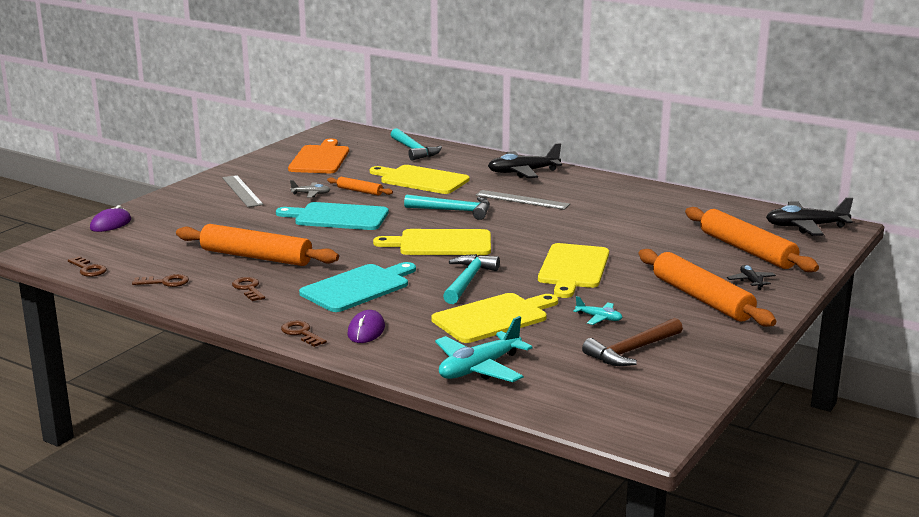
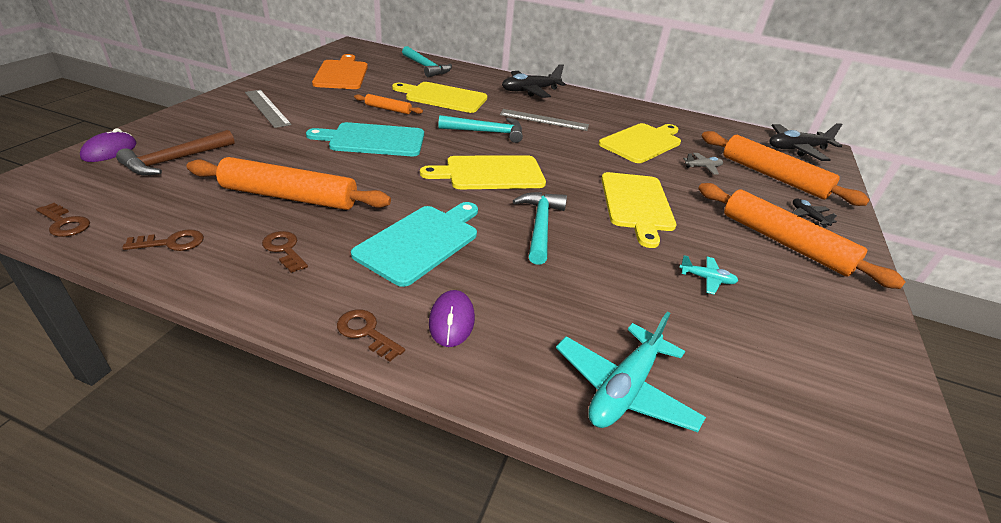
camera: 15 degrees left, 15 degrees up
(311, 194) = (340, 112): grey plane -> grey plane (703, 167)
(493, 318) = (595, 285): yellow cutting board -> yellow cutting board (642, 142)
(632, 351) = (777, 335): brown hammer -> brown hammer (175, 160)

